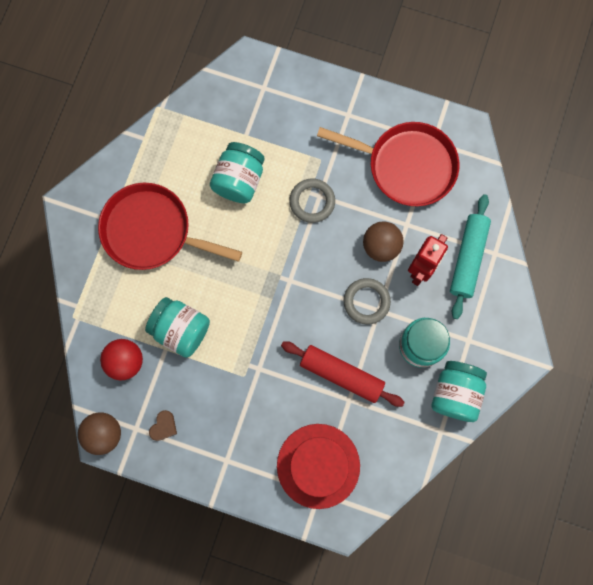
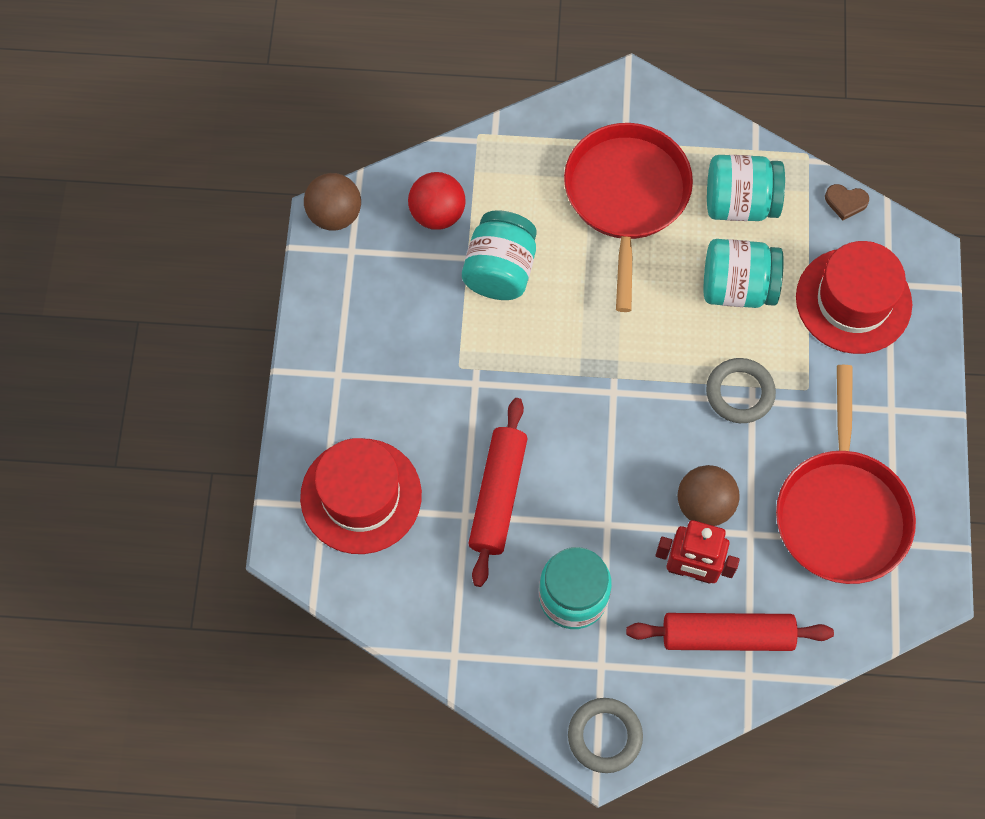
camera: 75 degrees right, 10 degrees down
(163, 426) = (363, 284): brown heart -> brown heart (845, 202)
(269, 112) = (853, 301): none -> red hat
(366, 302) = (614, 504): grey ring -> grey ring (604, 736)
(455, 393) = (516, 663): turquoise jar -> turquoise jar (740, 203)
(468, 258) = (727, 636): turquoise rolling pin -> red rolling pin

